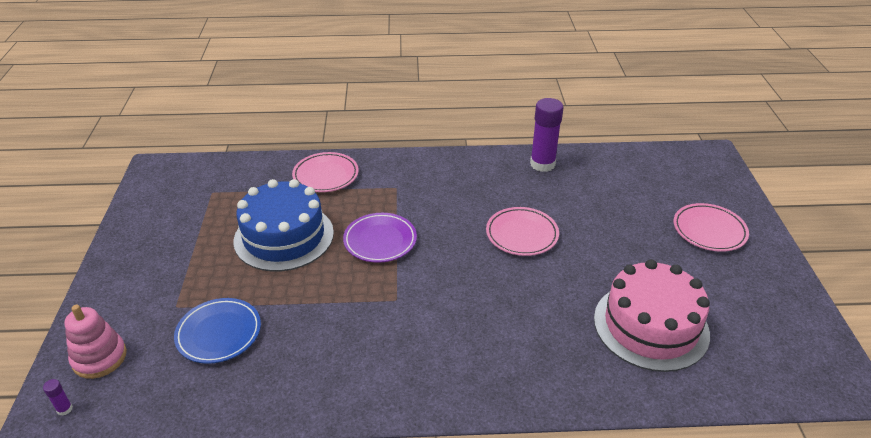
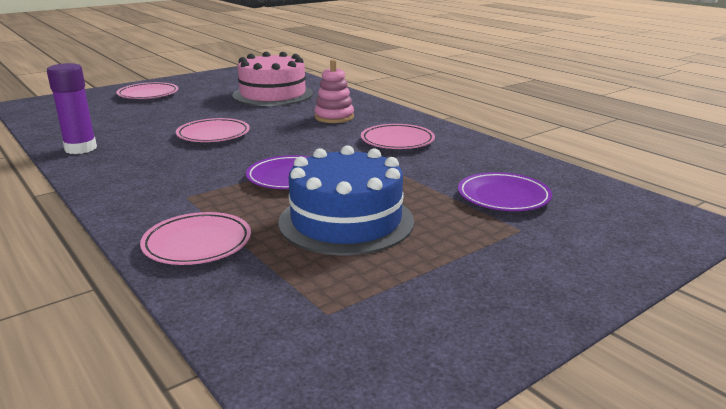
camera: 125 degrees left, 15 degrees down
(64, 409) = (681, 220): purple glue stick -> none
(99, 358) = (629, 233): pink stacking toy -> pink stacking toy (334, 117)
(219, 333) = (503, 197): blue plate -> purple plate
(394, 344) = (397, 141): none -> pink plate

